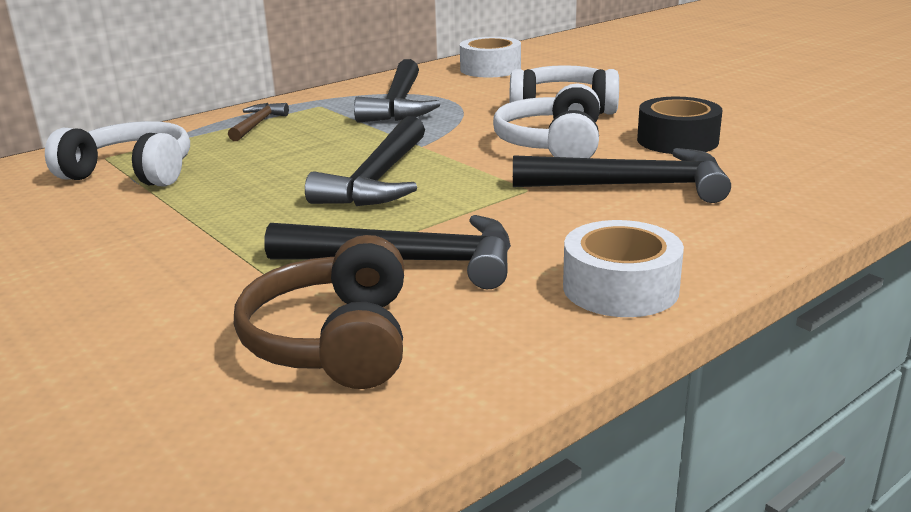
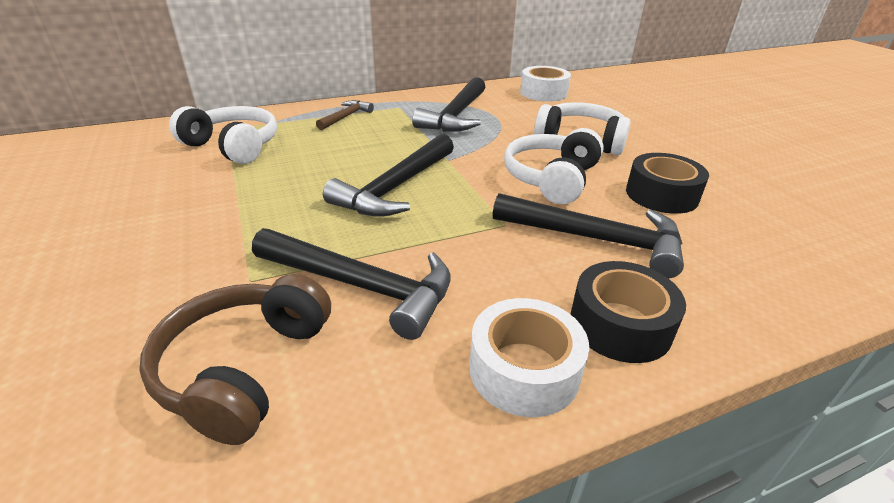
camera: 15 degrees right, 10 degrees up
(691, 242) = (620, 324): none -> black tape

